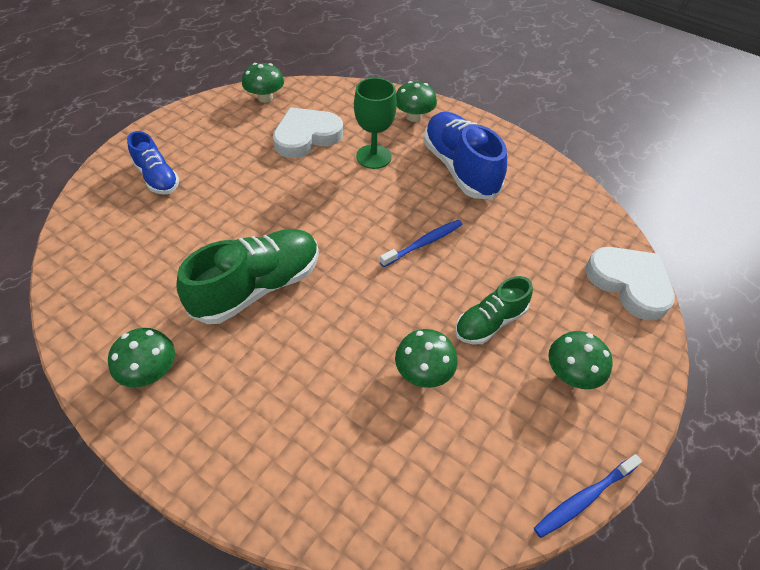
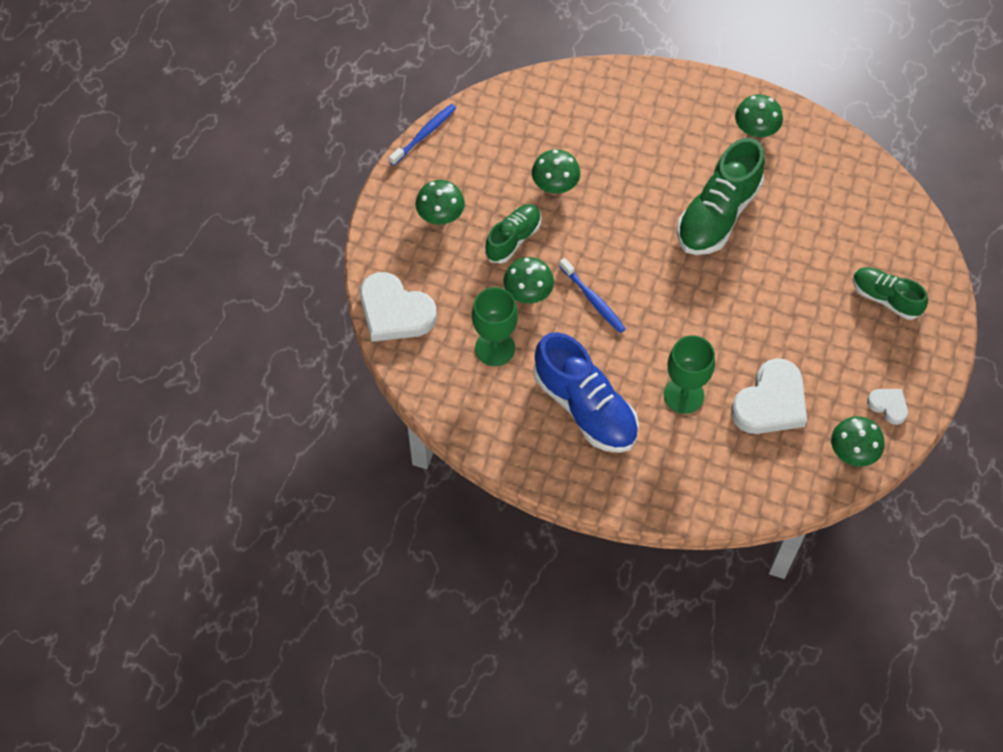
camera: 165 degrees right, 10 degrees up
(157, 177) = (885, 298): blue shoe -> green shoe
(218, 114) = (888, 406): none -> white heart
(414, 117) = (663, 476): green mushroom -> green mushroom (528, 292)
(423, 243) = (593, 299): blue toothbrush -> blue toothbrush turned 75 degrees counterclockwise
(530, 228) = (495, 348): none -> green goblet

